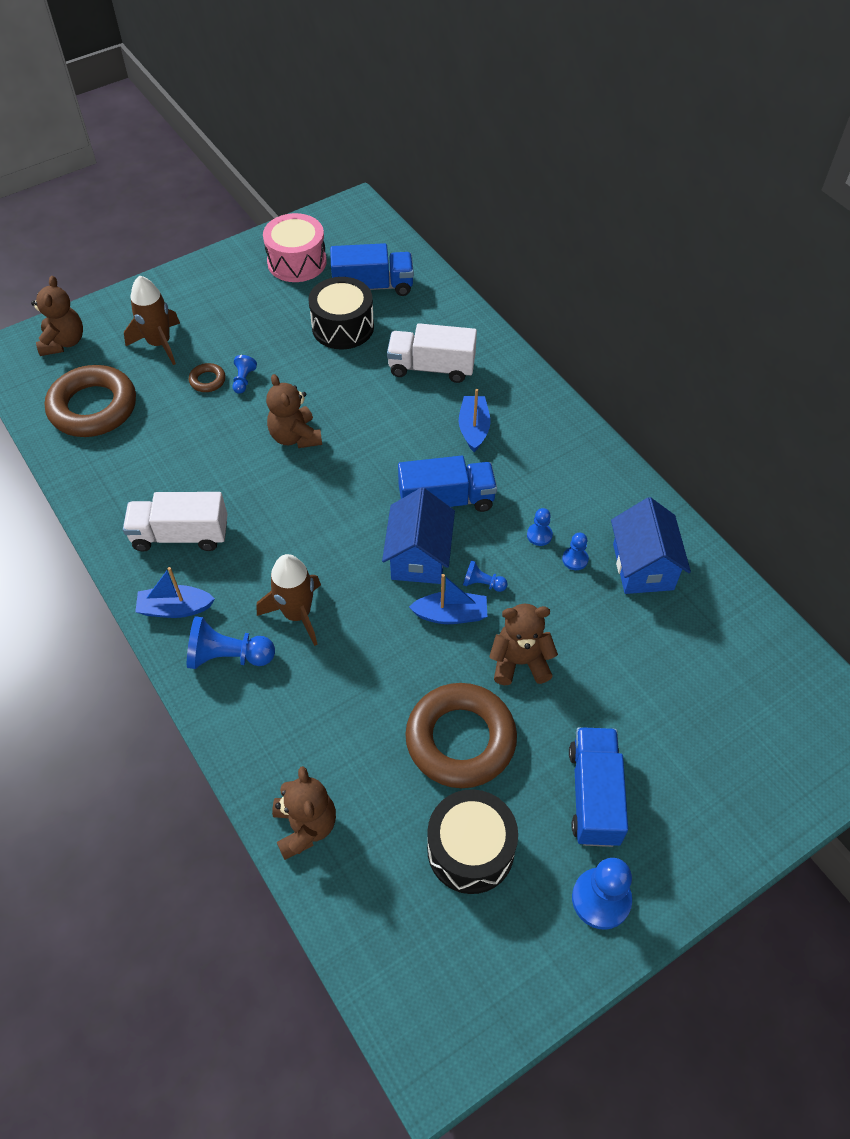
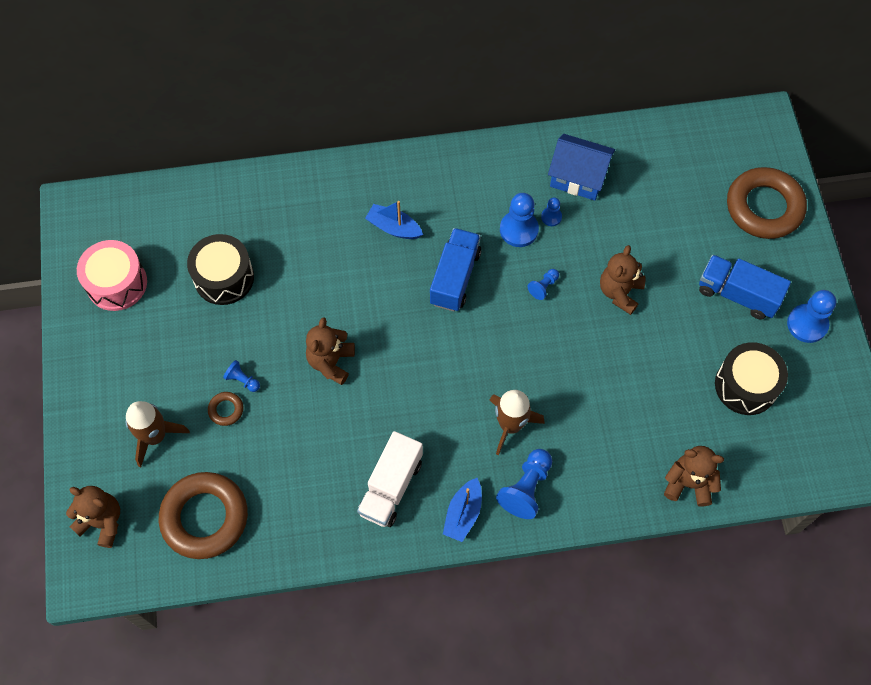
camera: 65 degrees left, 10 degrees up
(295, 437) = (331, 362): brown teddy bear -> brown teddy bear turned 105 degrees clockwise
(373, 286) = (188, 234): blue truck -> none
(419, 557) = (498, 319): blue house -> none
(431, 367) = (311, 229): white truck -> none
(451, 615) = (560, 319): blue boat -> none
(460, 739) = (664, 357): brown ring -> brown ring (764, 207)
(539, 535) = (519, 230): blue pawn -> blue pawn, size x1.86

